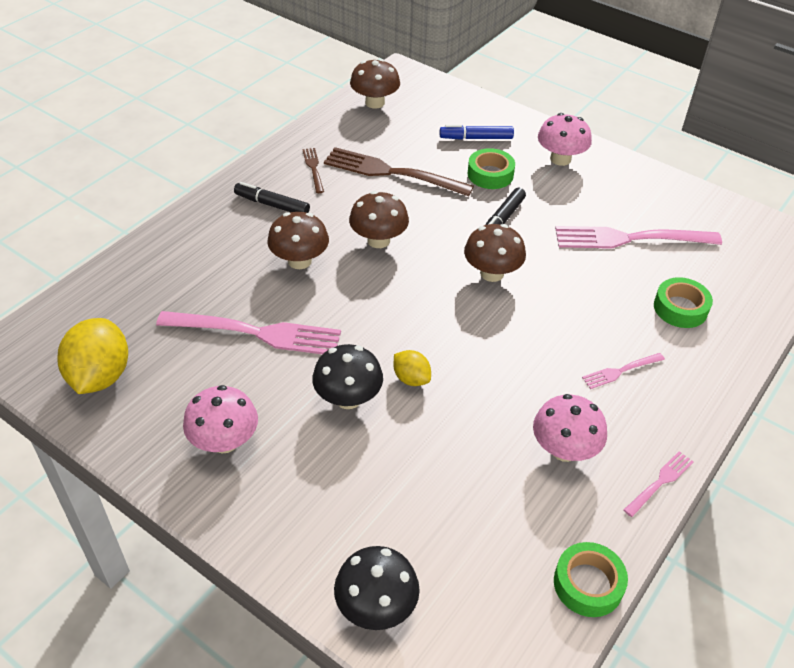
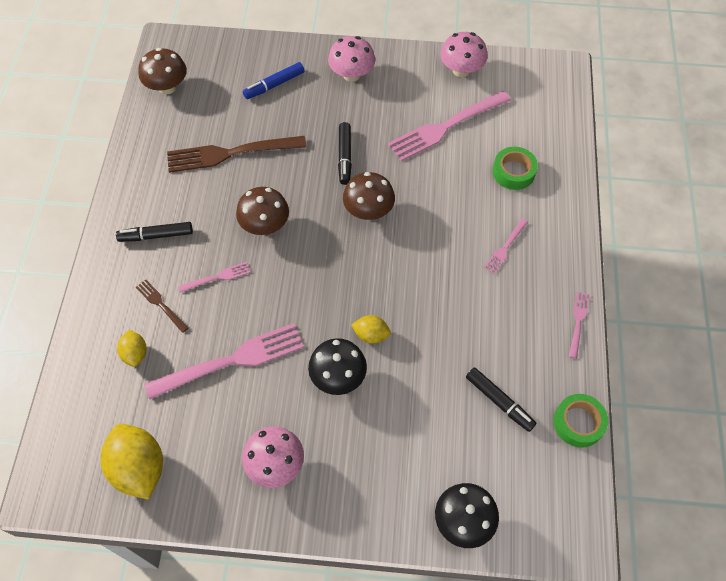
camera: 30 degrees left, 15 degrees up
(176, 285) = (135, 353): none -> yellow lemon
(299, 261) = (217, 277): brown mushroom -> pink fork
(313, 168) = (164, 181): brown fork -> brown fork (161, 304)
(490, 174) = (308, 116): green tape -> none
(506, 512) = (499, 402): none -> black marker
(564, 449) = (506, 332): pink mushroom -> pink mushroom (461, 70)

